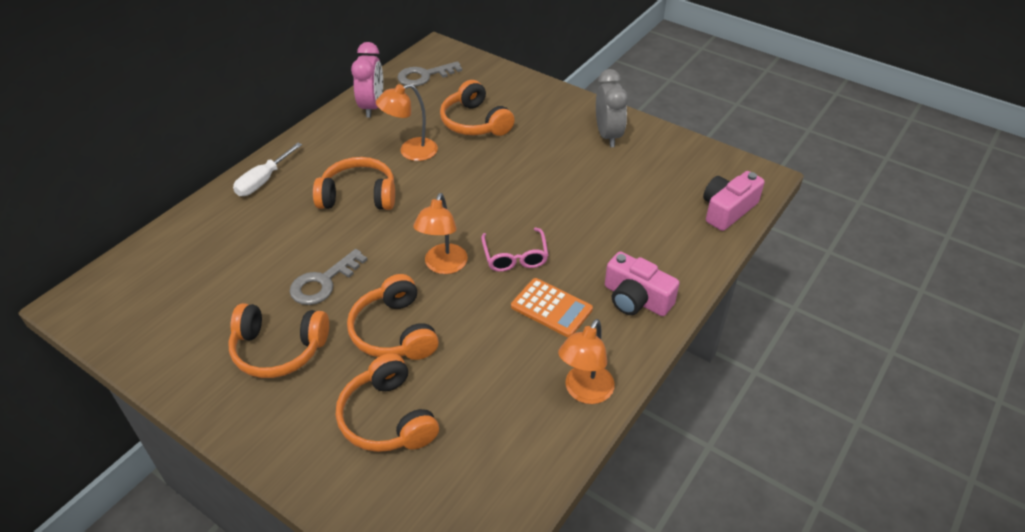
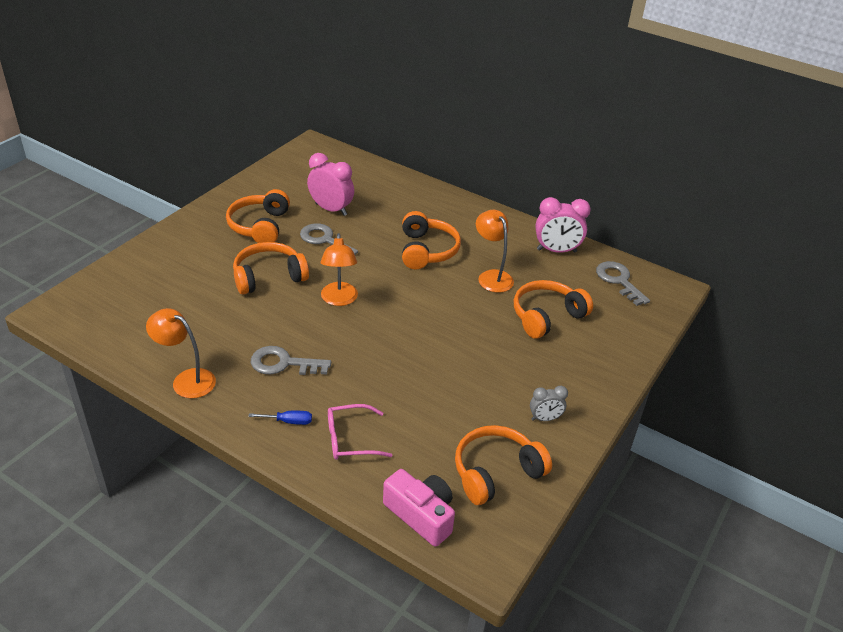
camera: 85 degrees right, 5 degrees down
(254, 278) = (331, 209): none -> pink clock
(263, 181) = (441, 202): white screwdriver -> none
(387, 418) = (187, 277): orange headphones -> orange headphones (496, 472)
(443, 266) = (339, 300): orange lamp -> orange lamp turned 105 degrees counterclockwise
(515, 256) = (349, 342): pink glasses -> pink glasses (351, 439)
(551, 308) = (283, 363): orange calculator -> grey key
(608, 135) = (545, 418): grey clock -> grey clock, size x0.57
(636, 299) = (288, 421): pink camera -> blue screwdriver

